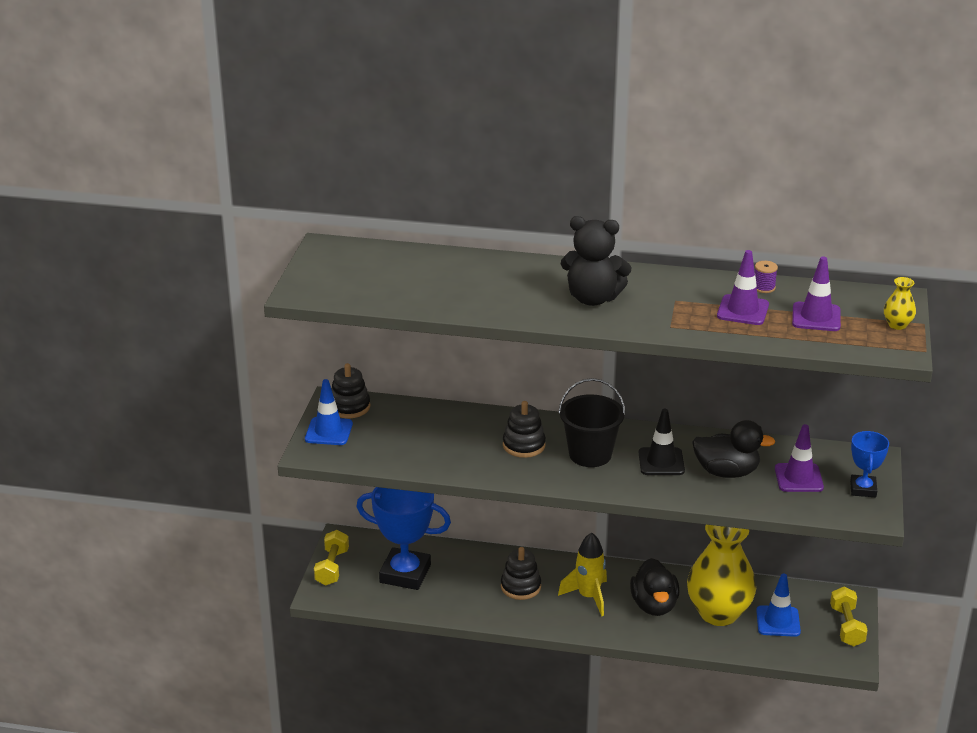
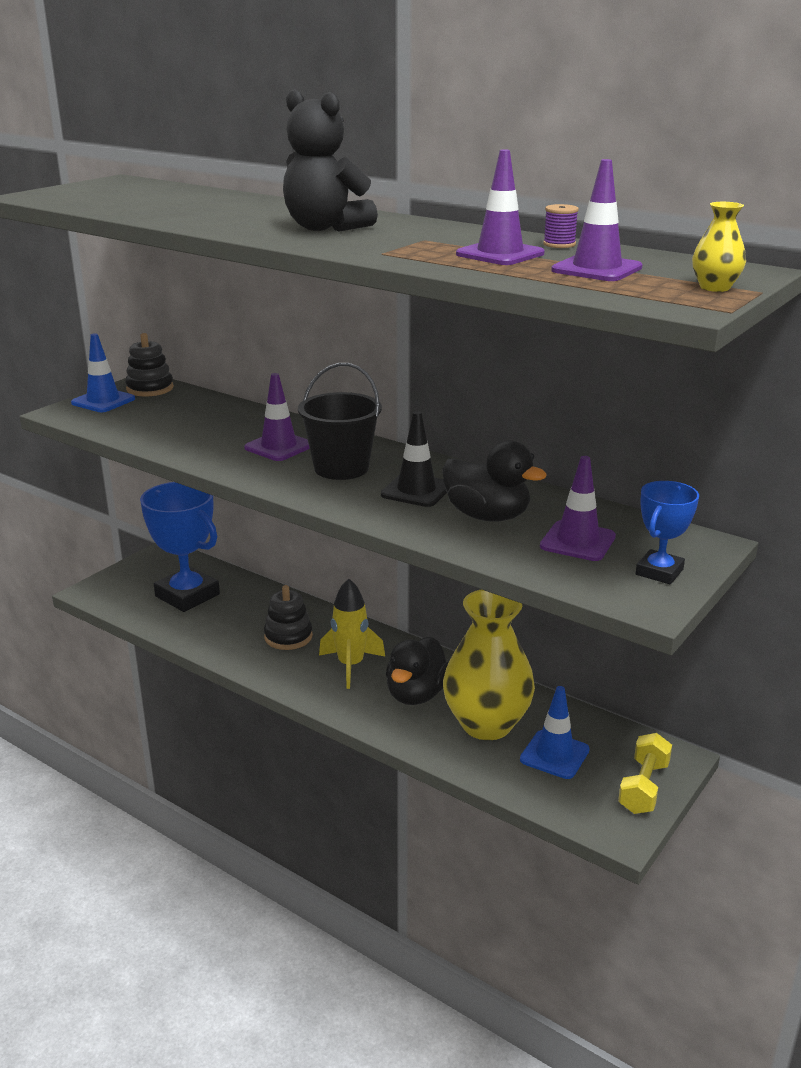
camera: 25 degrees right, 5 degrees down
(332, 567) = (127, 573): yellow dumbbell -> none
(524, 445) = (279, 447): black stacking toy -> purple traffic cone

